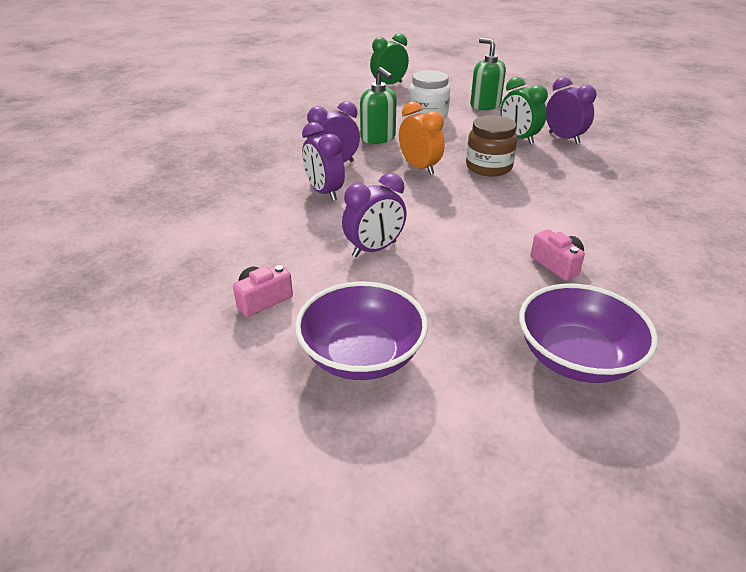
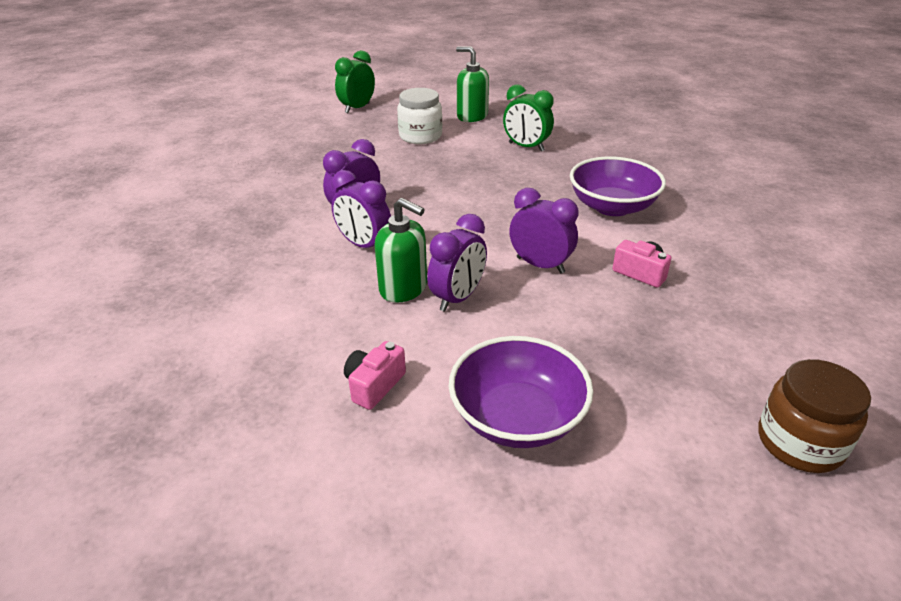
camera: 20 degrees left, 0 degrees up
(378, 138) = (384, 171): green soap dispenser -> green soap dispenser (403, 288)
(419, 167) = (448, 197): orange clock -> none
(488, 167) = (516, 183): brown jar -> brown jar (799, 443)
(564, 138) = (568, 139): purple clock -> purple clock (540, 265)
(576, 358) = (712, 362): purple bowl -> purple bowl (612, 207)

